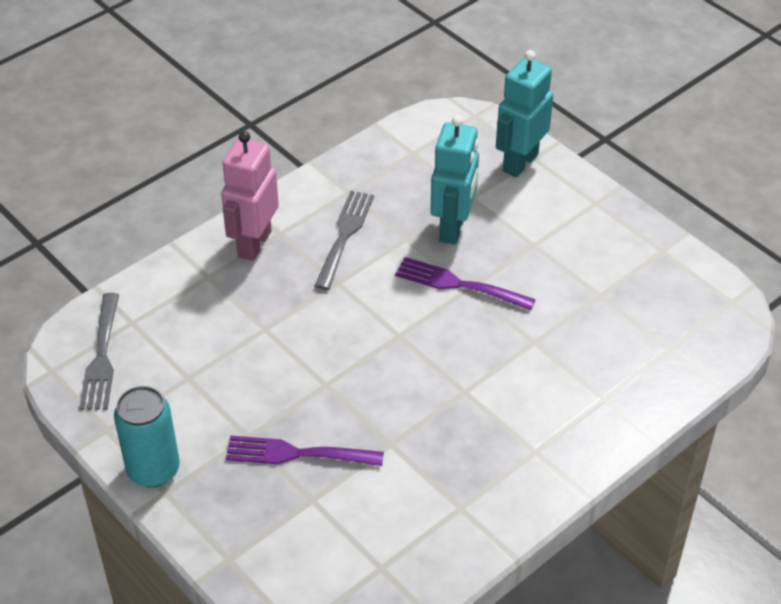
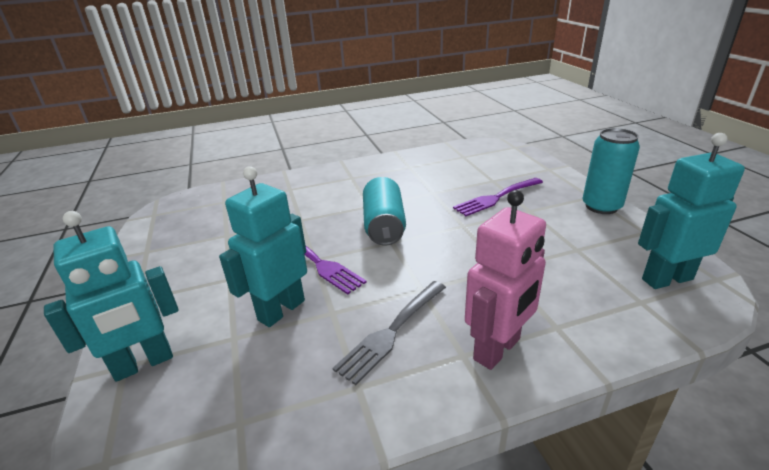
camera: 155 degrees left, 15 degrees down
(101, 357) = (666, 279): grey fork -> turquoise robot
(297, 453) = (496, 198): purple fork -> purple fork turned 120 degrees clockwise
(422, 357) = (384, 226): none -> turquoise can

